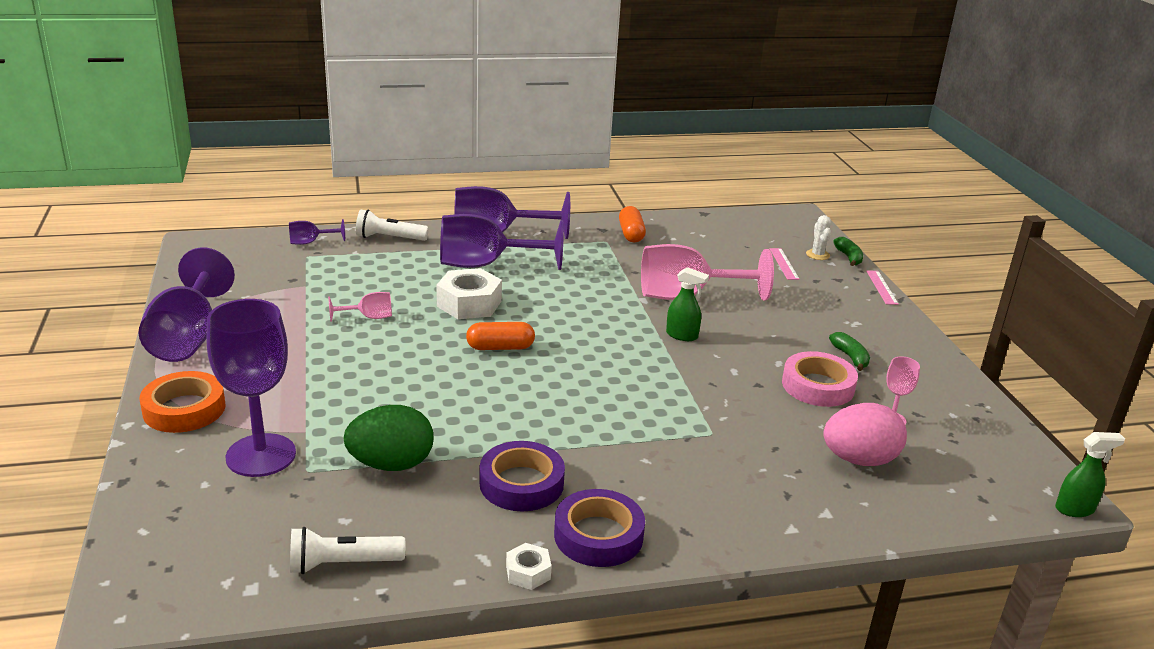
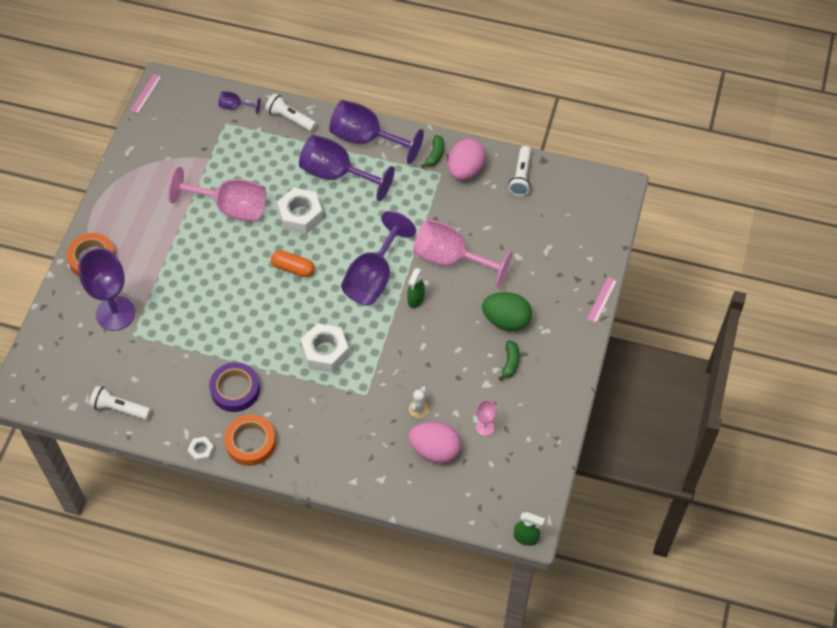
camera: 30 degrees right, 30 degrees up
(187, 337) = (118, 191): purple goblet -> purple goblet (373, 278)
(369, 317) = (231, 208): pink goblet -> pink goblet, size x2.19
(391, 464) = (177, 347): green egg -> green egg (506, 320)
(598, 535) = (250, 442): purple tape -> orange tape
(616, 409) = (325, 352): none -> white nut
(631, 234) = (465, 170): orange capsule -> pink egg
(682, 335) = (415, 299): green spray bottle -> green spray bottle turned 60 degrees clockwise
(694, 227) = (521, 176): none -> white flashlight
(784, 264) = (552, 246): pink ruler -> pink ruler (145, 93)
(817, 255) = (588, 245): white cactus -> white cactus (418, 409)
(818, 386) = (464, 380): pink tape -> none
(848, 257) = (609, 256): green banana -> green banana (435, 155)

